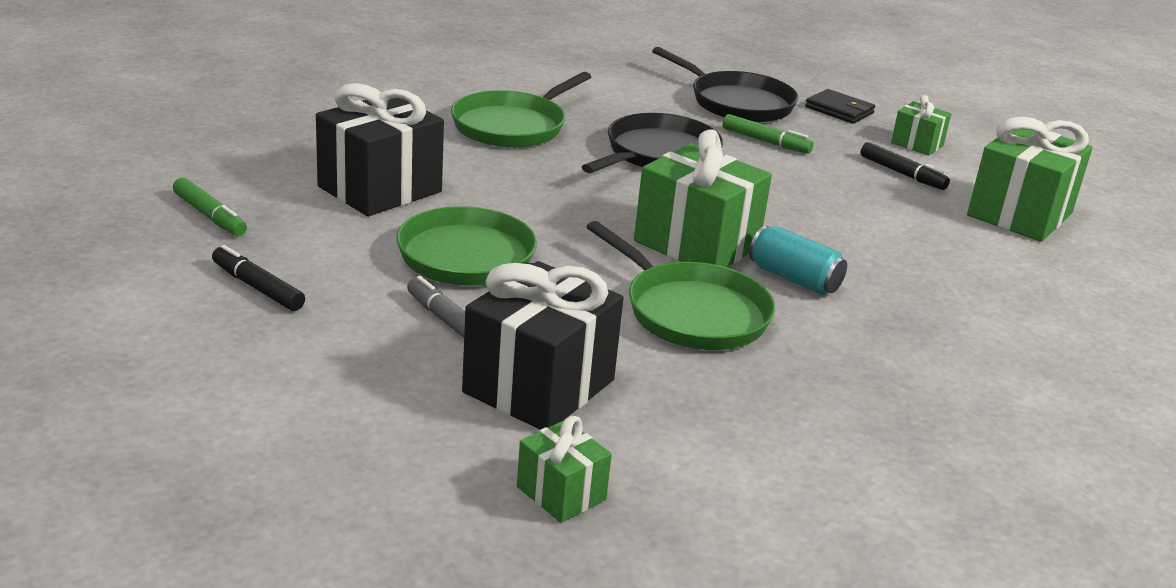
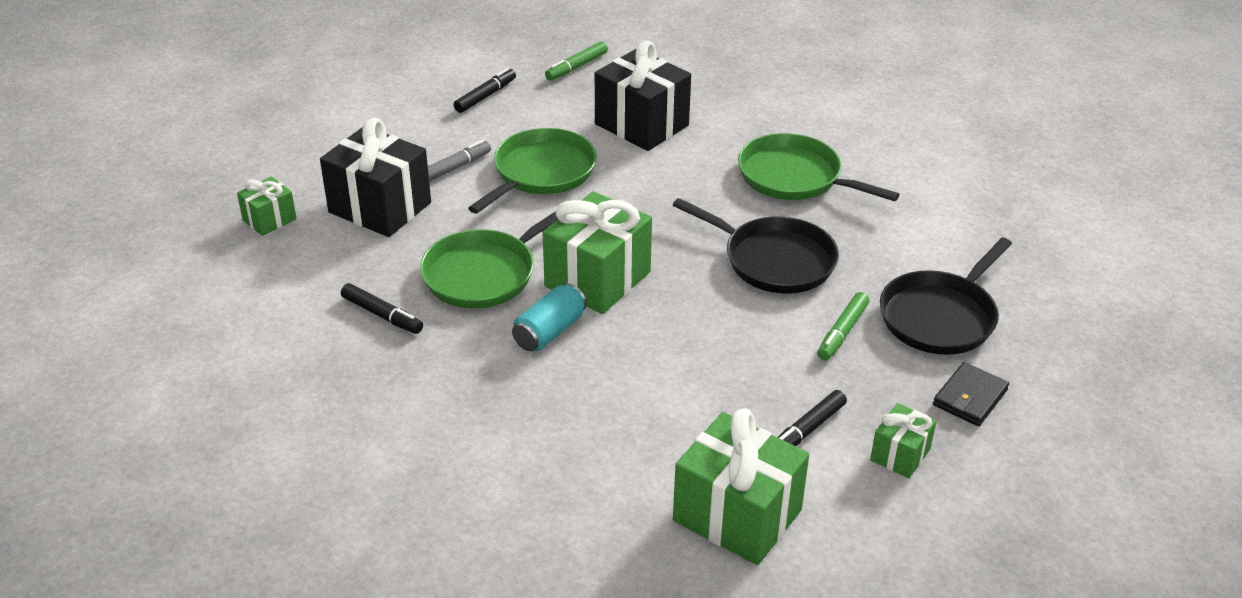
camera: 90 degrees right, 10 degrees up
(784, 389) = (382, 315): none -> black marker

